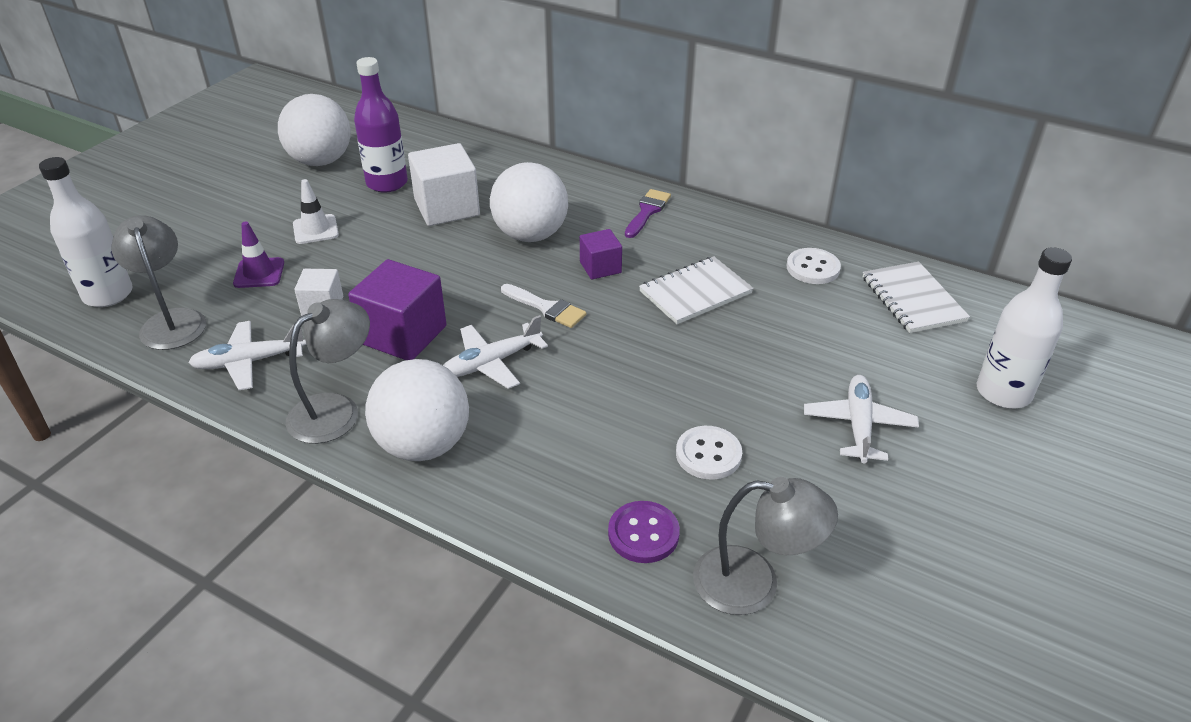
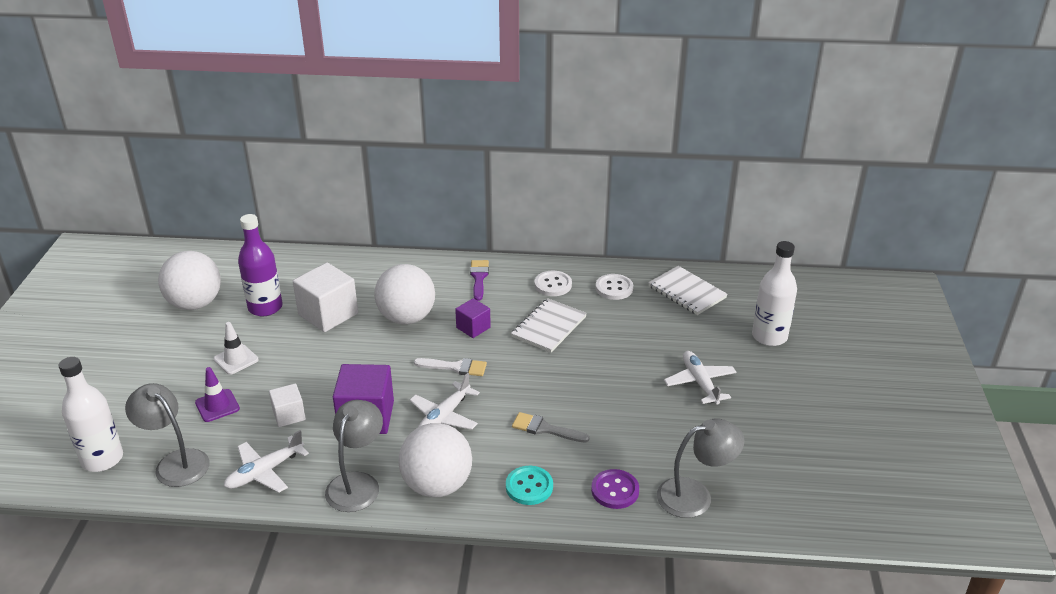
camera: 25 degrees left, 5 degrees down
(533, 487) = (529, 487): none -> turquoise button
(605, 419) = (545, 429): none -> grey brush
(708, 454) = (623, 430): white button -> white button (553, 285)

